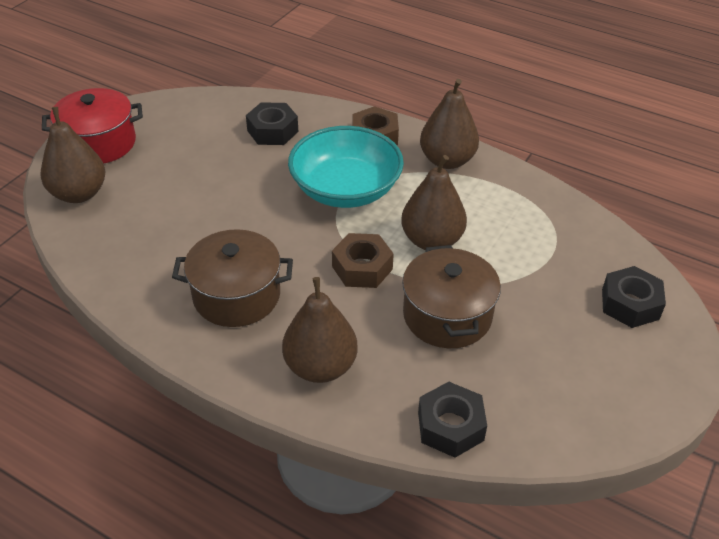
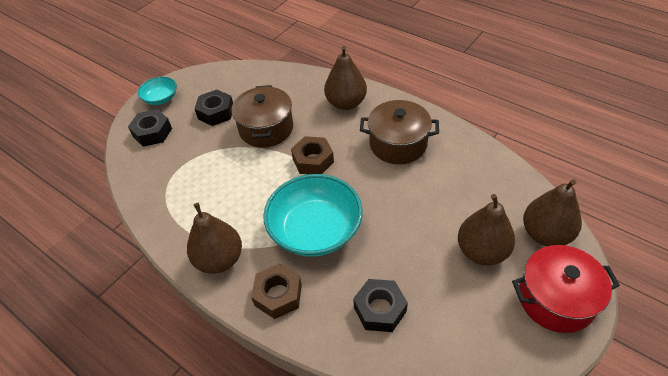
camera: 170 degrees left, 5 degrees up
(432, 240) = (259, 180): brown pear -> brown pear (482, 251)
(450, 426) = (283, 77): black nut -> black nut (216, 112)
(662, 369) = (161, 98): none -> turquoise bowl

